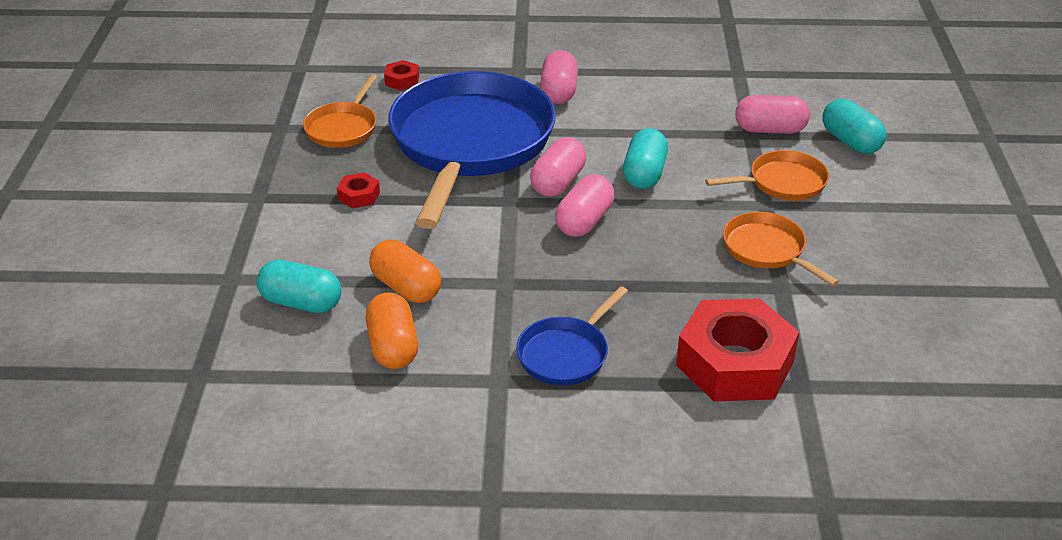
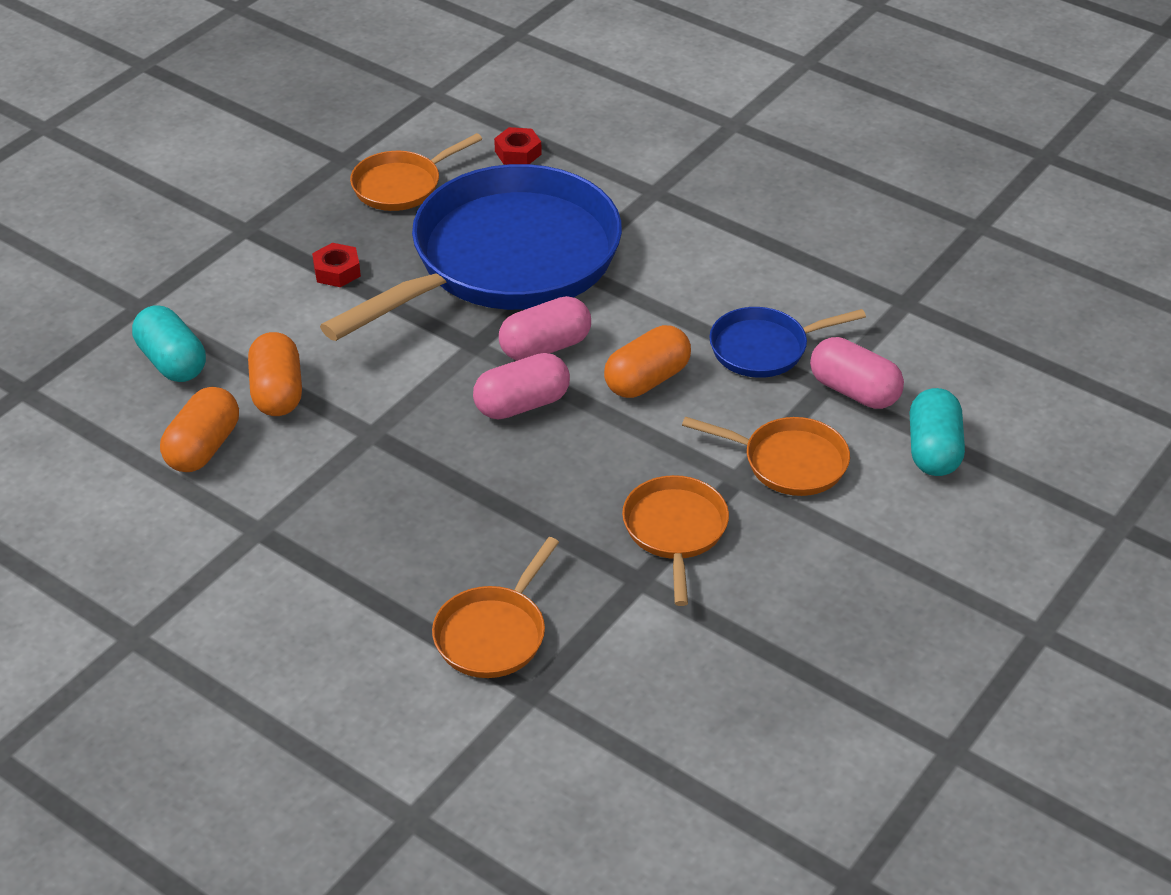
camera: 35 degrees right, 5 degrees up
(559, 92) = (668, 238): pink capsule -> none
(566, 353) = (347, 536): blue pan -> blue pan (764, 348)
(644, 174) = (647, 380): turquoise capsule -> orange capsule
(734, 363) = (494, 633): red nut -> orange pan

